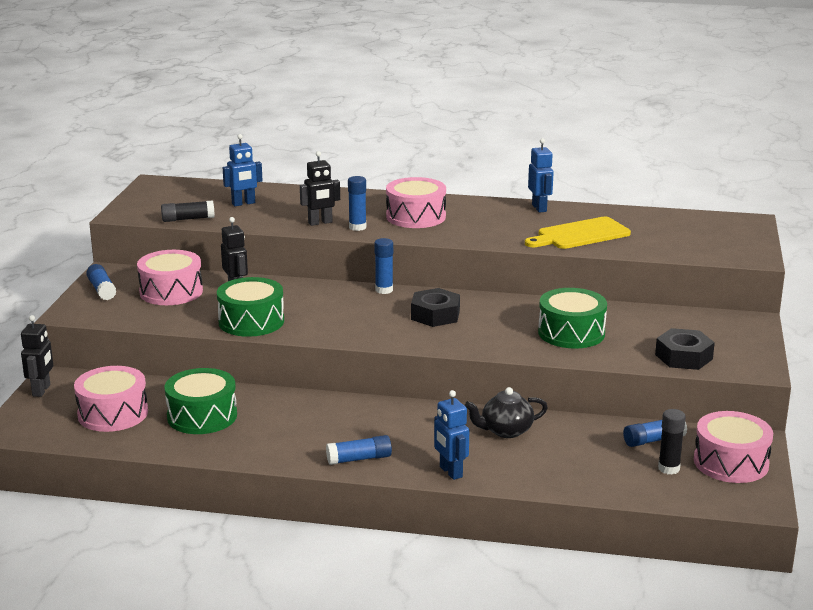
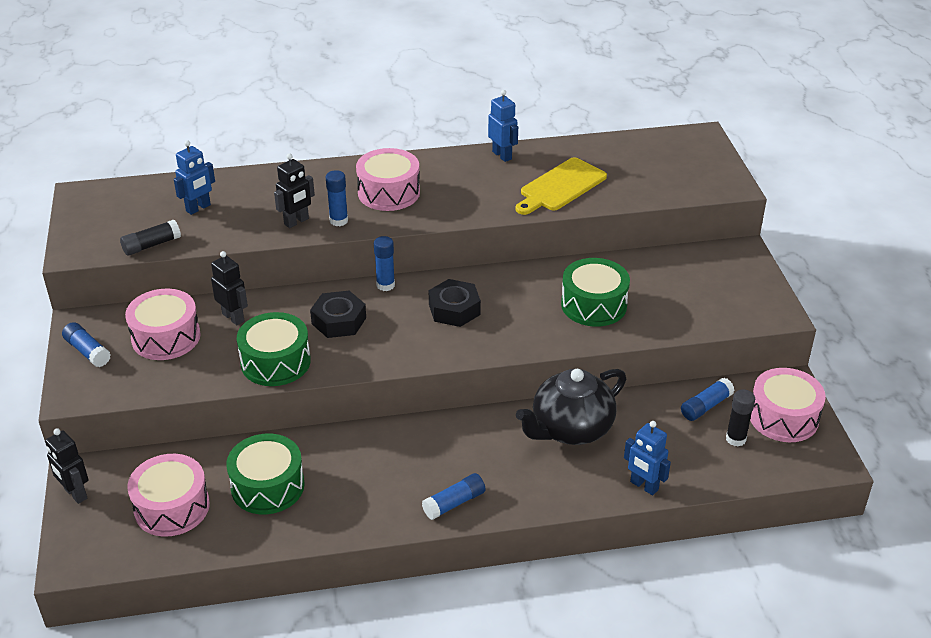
camera: 20 degrees left, 15 degrees up
(41, 390) = (75, 494): black robot -> black robot turned 150 degrees clockwise
(450, 472) = (548, 497): blue robot -> blue robot (644, 486)
(506, 431) = (571, 429): black teapot -> black teapot, size x1.62
(683, 357) = (708, 313): black nut -> black nut (339, 321)

